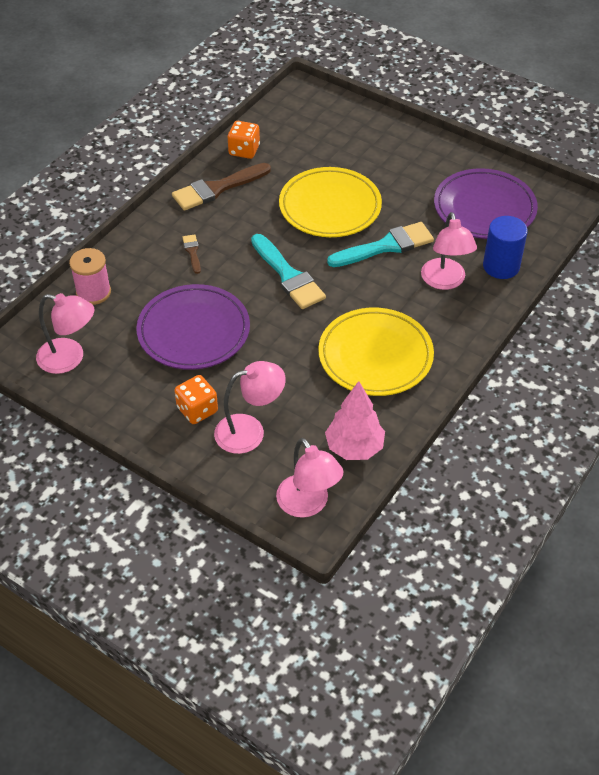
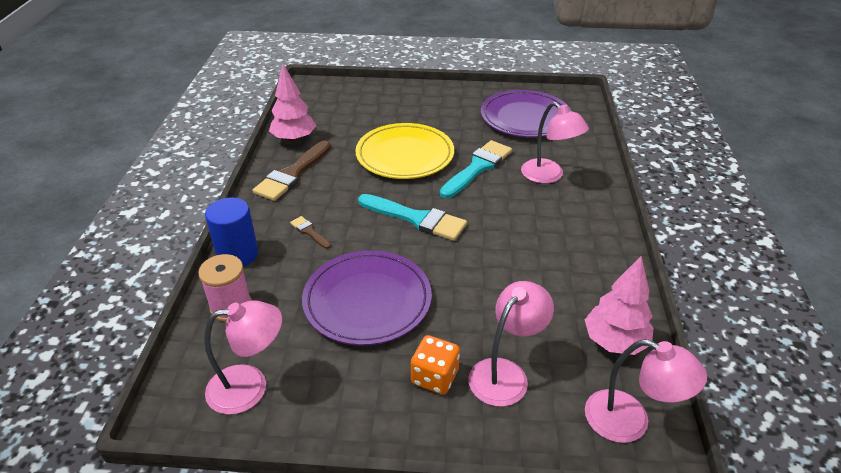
camera: 30 degrees left, 10 degrees down
(244, 150) = (294, 139): orange dice -> pink tree
(375, 356) = (552, 253): yellow plate -> none
(501, 266) = (578, 151): blue cylinder -> blue cylinder (238, 255)

